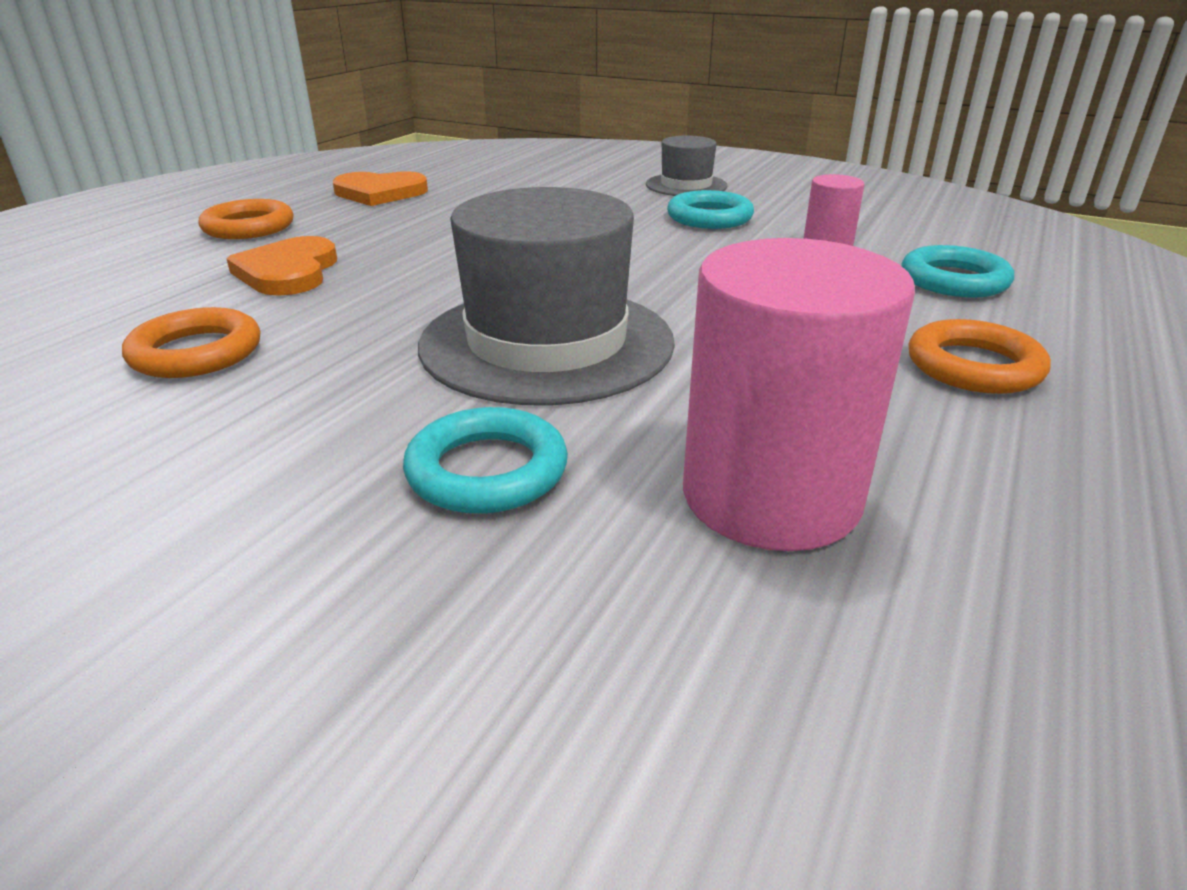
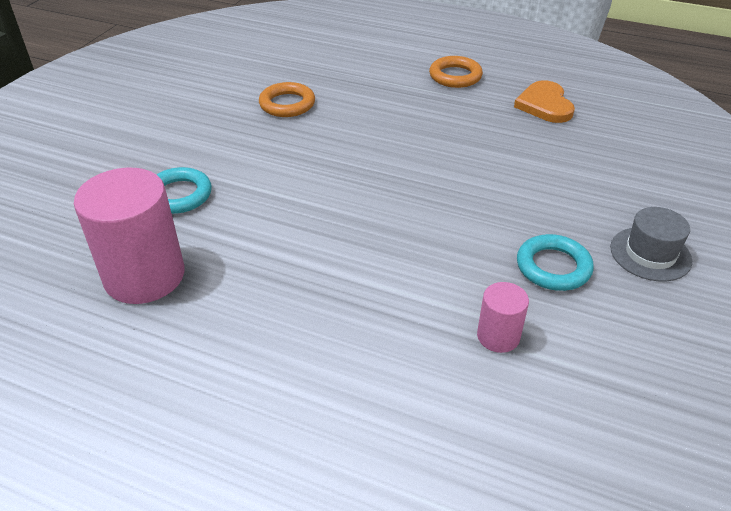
camera: 85 degrees right, 10 degrees up
(288, 272) = (387, 104): orange heart -> none
(547, 343) = (300, 200): grey hat -> none
(954, 280) = (431, 410): turquoise ring -> none
(973, 366) = (269, 382): orange ring -> none

